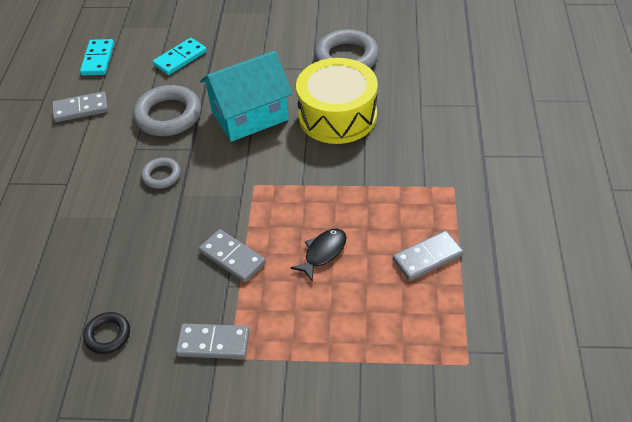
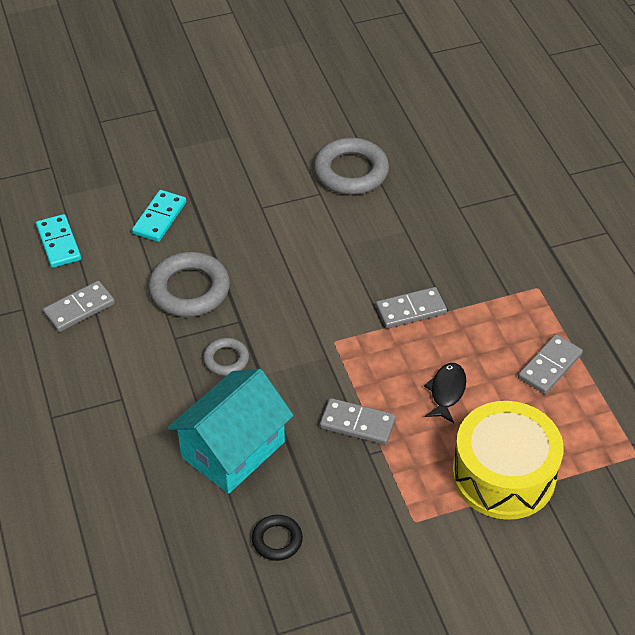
camera: 25 degrees left, 0 degrees up
(213, 343) = (390, 513): grey domino -> grey domino (410, 310)
(250, 115) = (282, 266): turquoise house -> turquoise house (233, 449)
(337, 116) = (379, 242): yellow drum -> yellow drum (504, 475)

